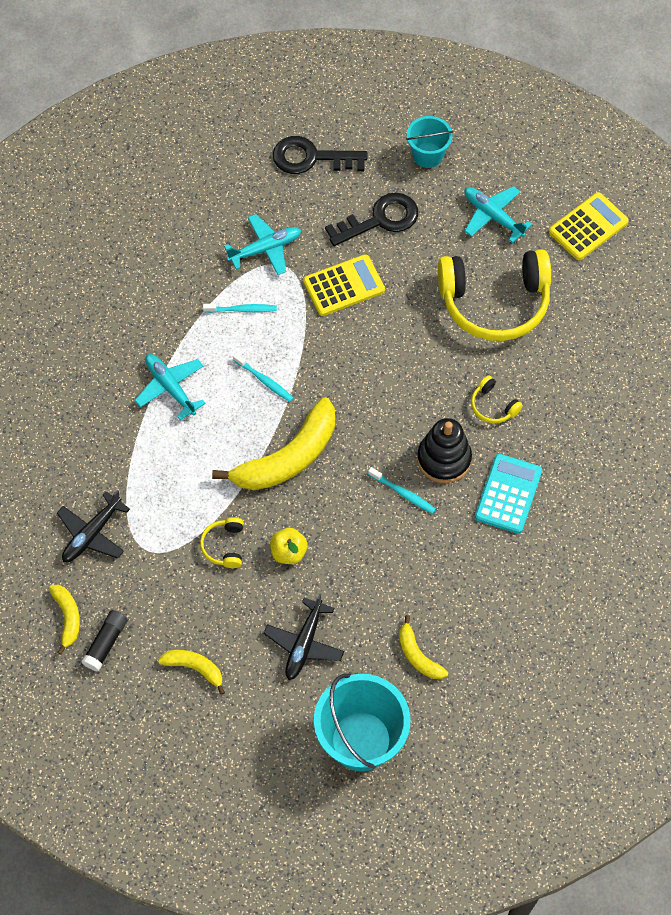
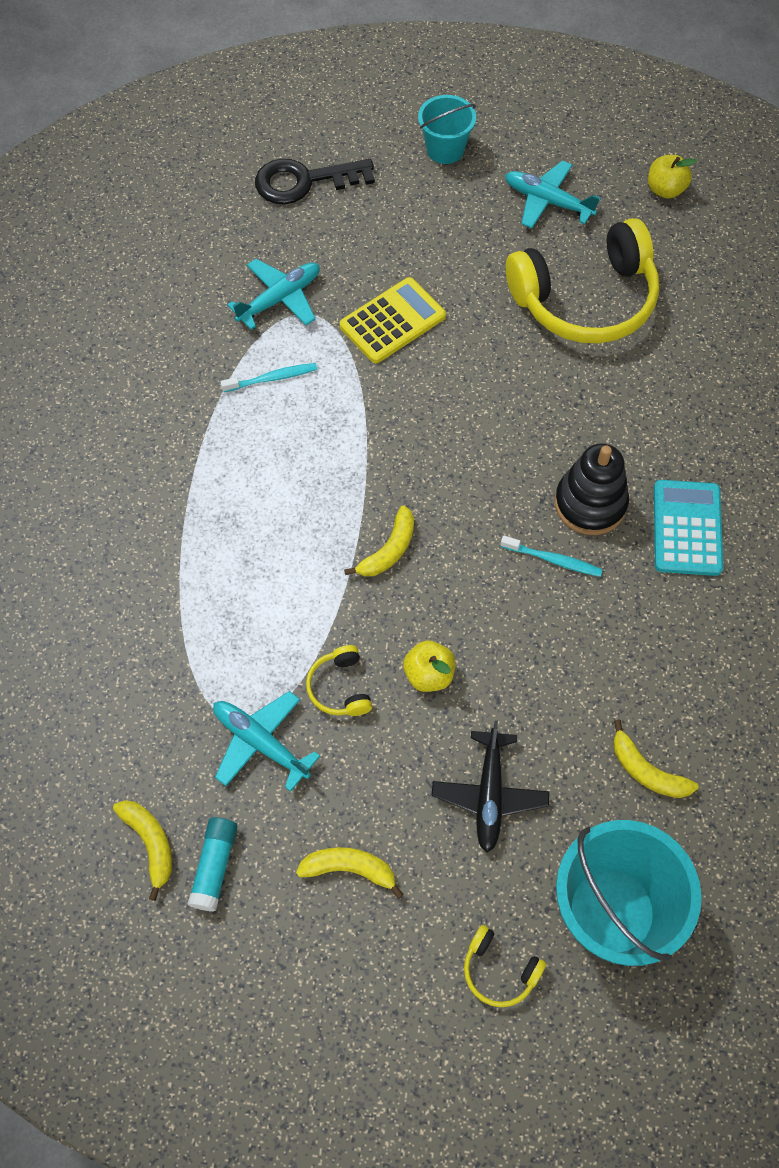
camera: 15 degrees left, 0 degrees up
(92, 534) = (153, 716): black plane -> none
(106, 643) = (214, 866): black glue stick -> turquoise glue stick
(170, 387) = (207, 497): turquoise plane -> turquoise plane (260, 742)
(264, 380) = (328, 459): turquoise toothbrush -> none
(287, 458) = (388, 550): yellow banana -> yellow banana, size x0.49
(380, 219) = (412, 234): black key -> none
(493, 406) = (628, 423): yellow headphones -> yellow headphones (499, 970)
(588, 227) = (665, 189): yellow calculator -> yellow apple

